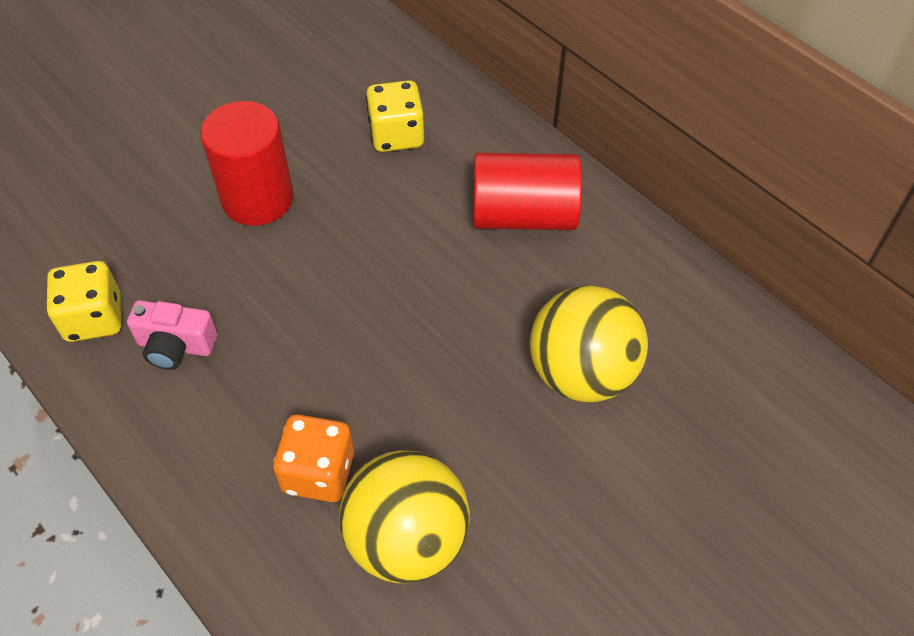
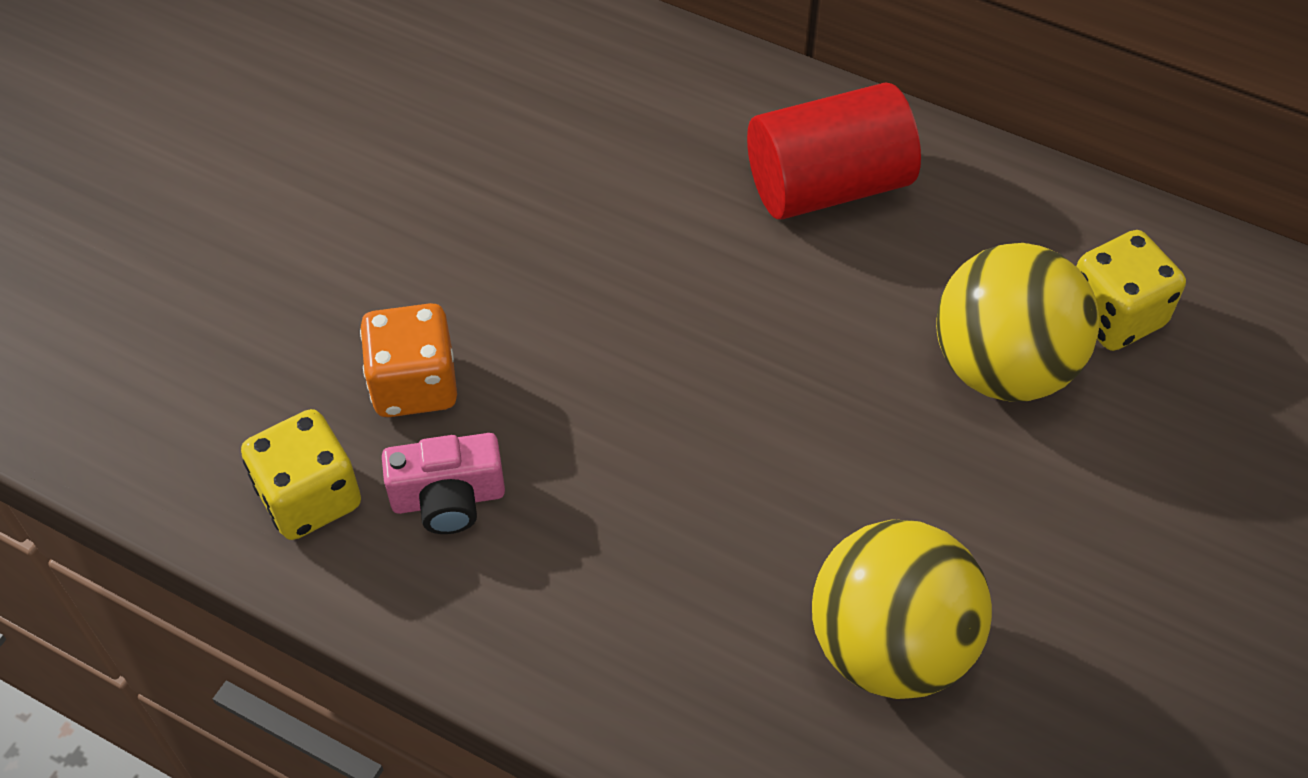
camera: 20 degrees left, 0 degrees up
(257, 198) = (454, 264): red cylinder -> none
(318, 472) = (732, 601): orange dice -> orange dice (414, 385)
(396, 135) = (603, 124): yellow dice -> yellow dice (1114, 315)

